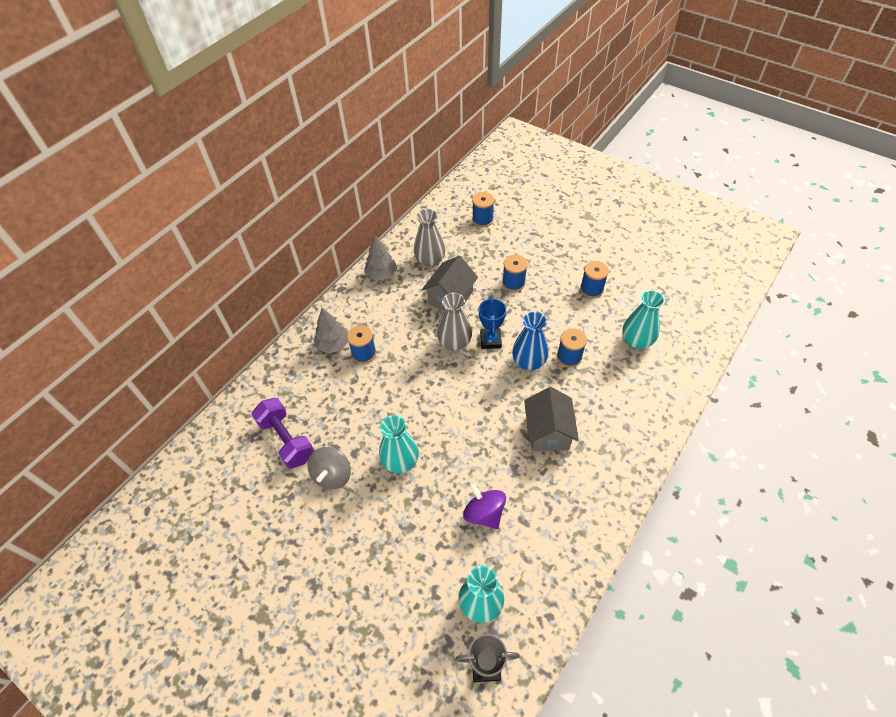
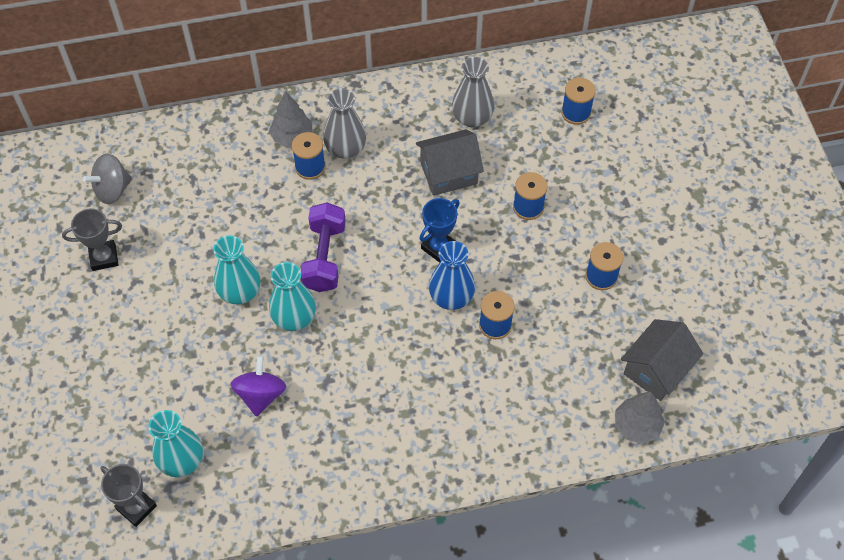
camera: 40 degrees right, 5 degrees up
(281, 516) = (104, 257): none -> grey trophy
(287, 440) = (169, 195): purple dumbbell -> purple dumbbell (324, 257)
(332, 475) = (174, 257): grey spinning top -> grey spinning top (112, 190)
(381, 274) = (408, 98): grey tree -> grey tree (636, 426)
(454, 342) = (402, 222): grey vase -> grey vase (345, 149)
(548, 431) = (393, 375): grey house -> grey house (656, 370)
(636, 341) = (583, 364): turquoise vase -> turquoise vase (294, 318)

